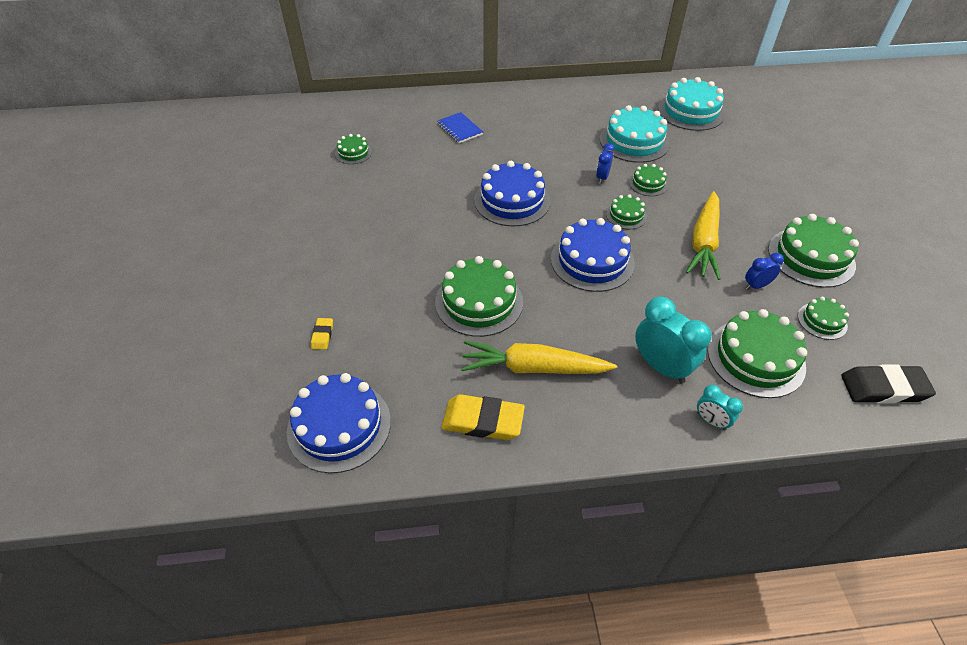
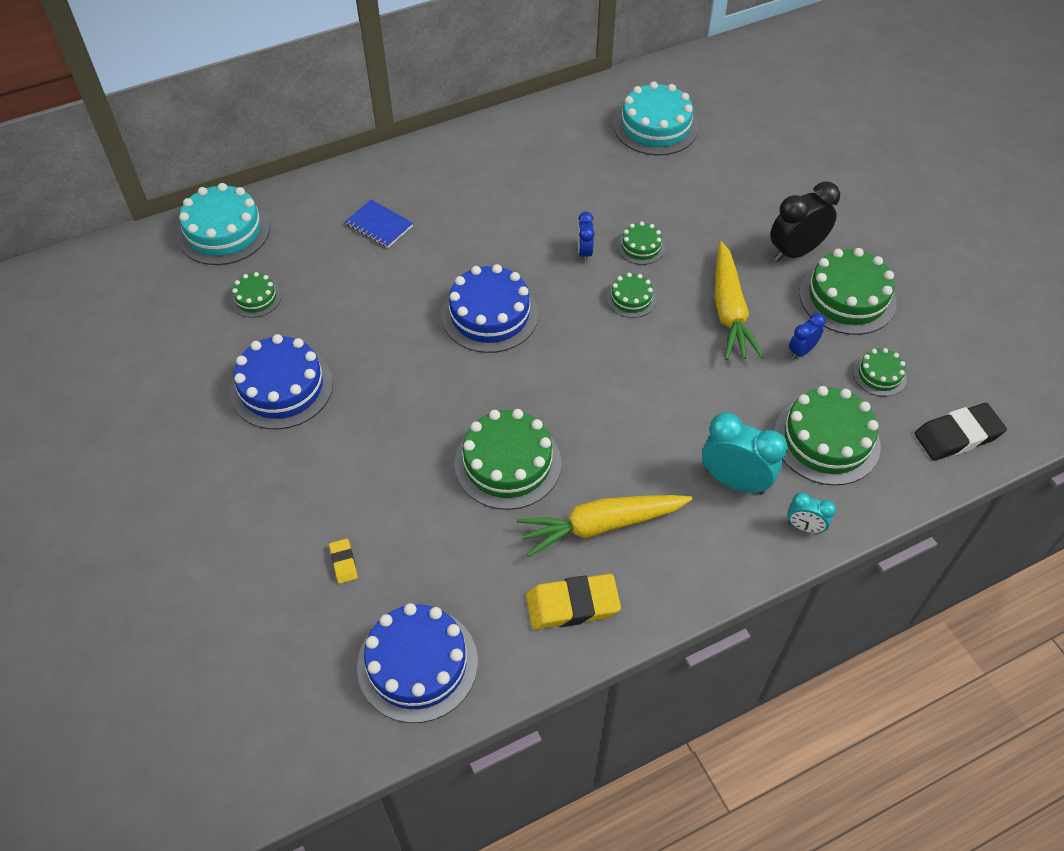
camera: 20 degrees left, 5 degrees up
(592, 261) = (615, 371): blue cake -> blue cake (282, 387)
(634, 141) = (603, 189): turquoise cake -> turquoise cake (224, 231)
(776, 215) = (795, 252): none -> black clock

